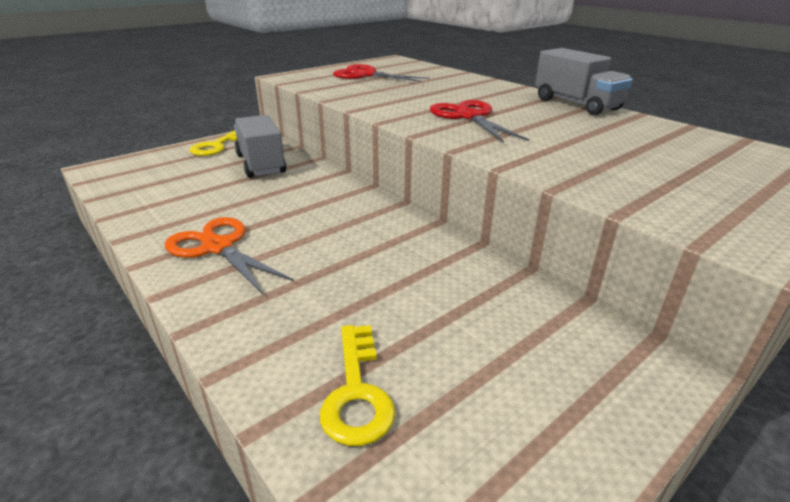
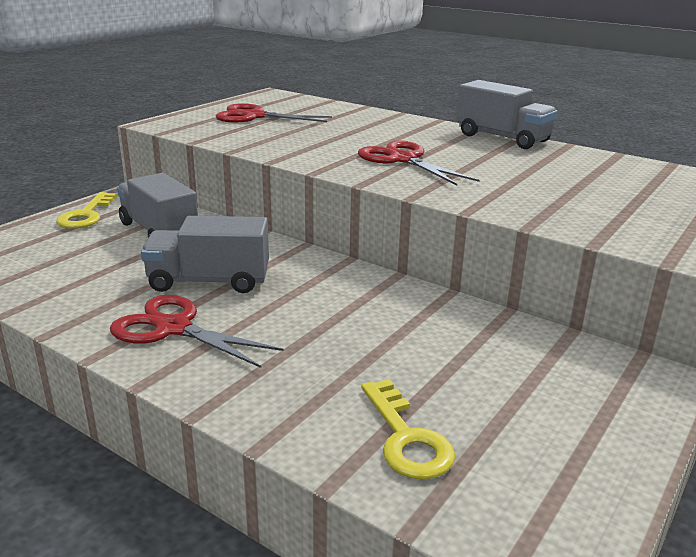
camera: 15 degrees left, 5 degrees down
(218, 247) = (173, 328): orange scissors -> red scissors
(273, 209) = (209, 281): none -> grey truck

